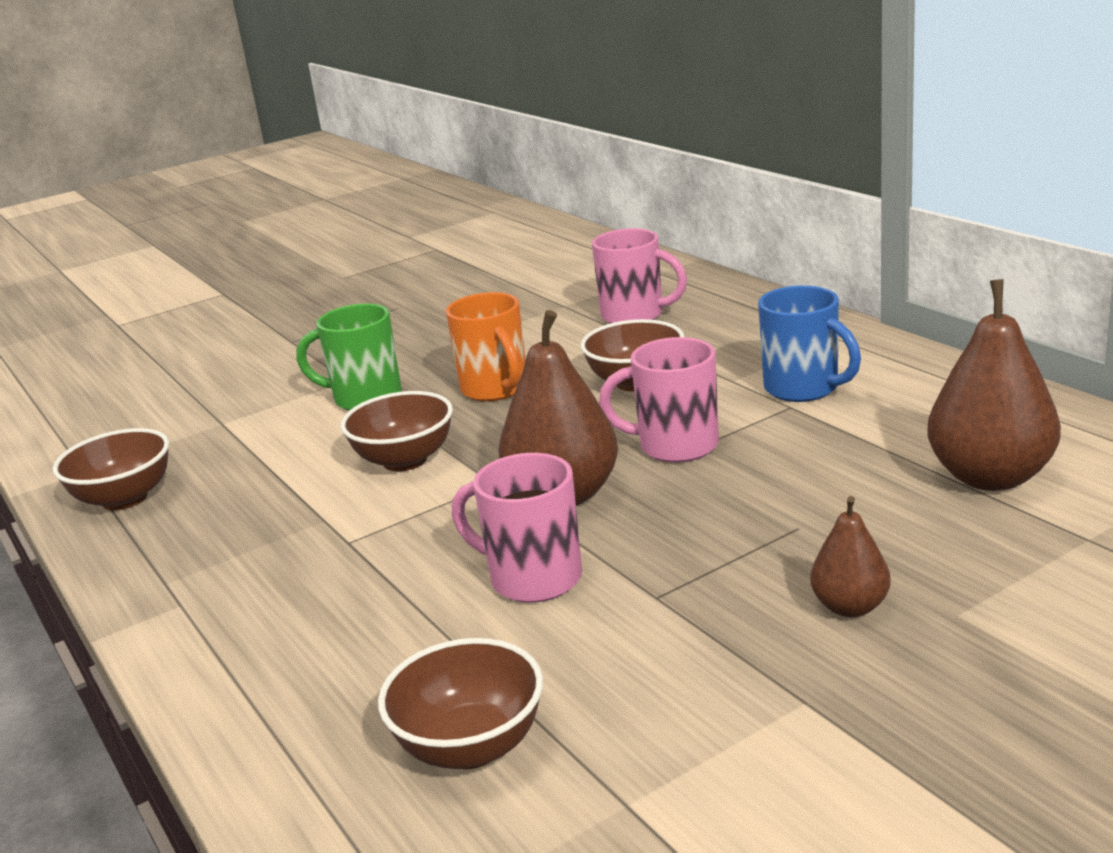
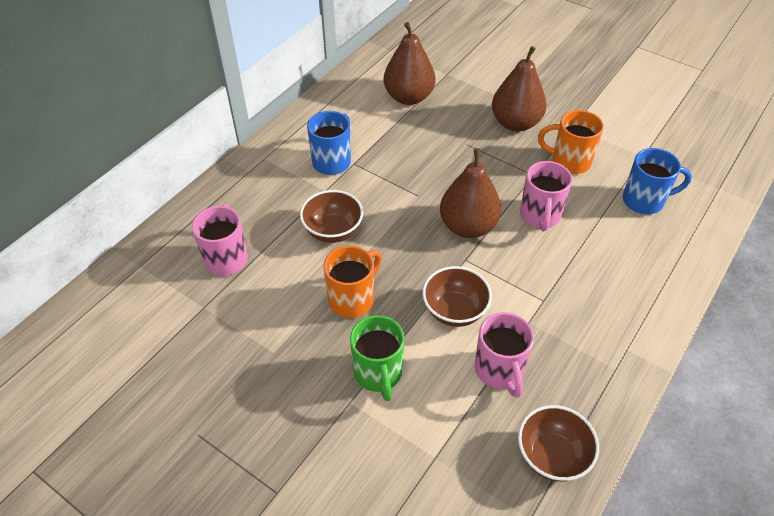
camera: 115 degrees left, 25 degrees up
(471, 746) = (644, 201): brown bowl -> blue mug
(672, 659) = (569, 161): none -> orange mug
(675, 446) = (407, 197): pink mug -> pink mug (499, 371)
(850, 607) = (515, 123): brown pear -> brown pear, size x1.84

